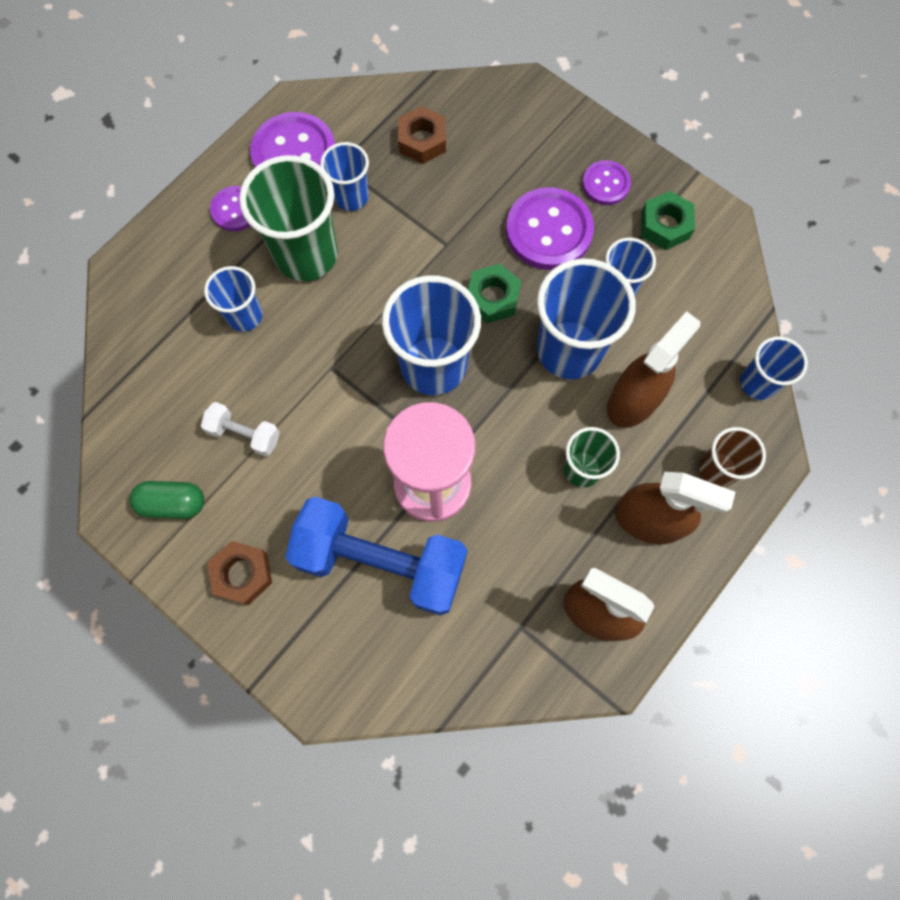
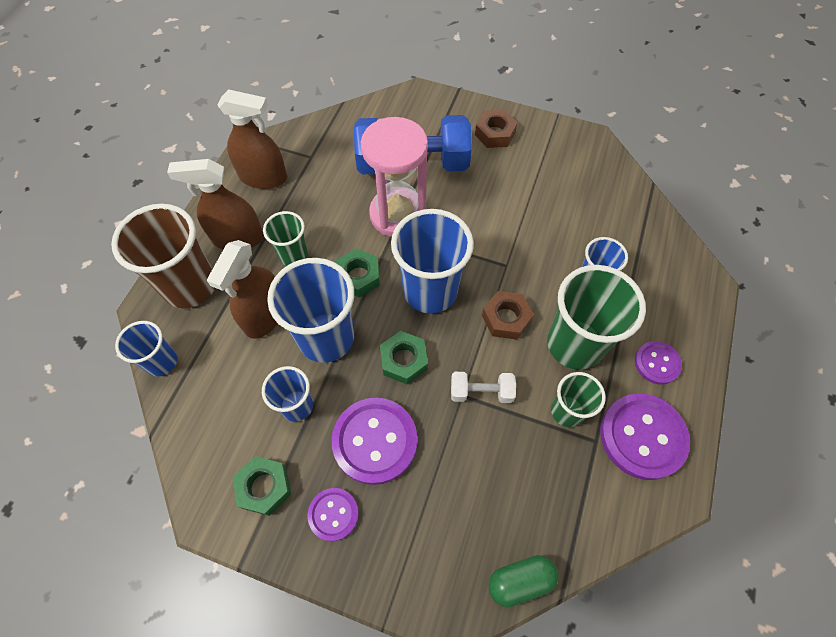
camera: 160 degrees right, 10 degrees down
(173, 503) = (561, 154): green capsule -> green capsule (520, 581)
(244, 434) = (541, 205): white dumbbell -> white dumbbell (481, 392)
(351, 197) = (567, 411): blue cup -> green cup
(422, 140) = (532, 498): brown nut -> brown nut (506, 318)
(510, 412) = (358, 276): none -> green nut
(717, 469) = (190, 286): brown cup -> brown cup, size x1.79

